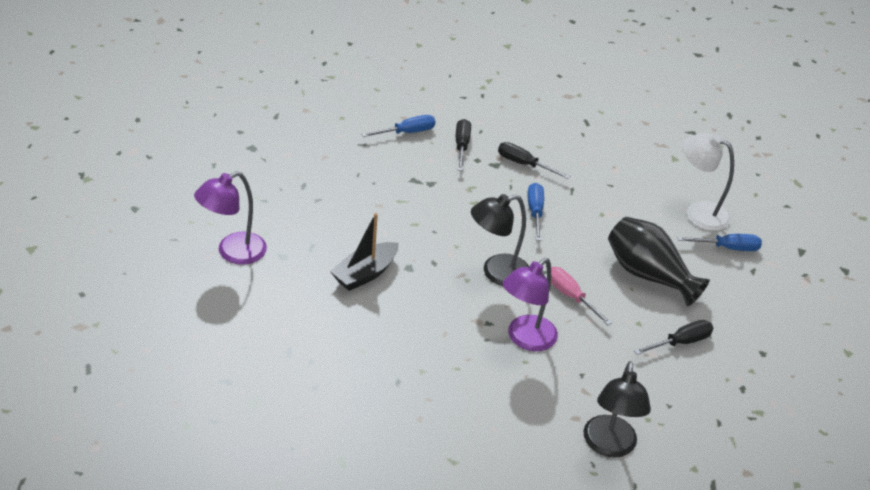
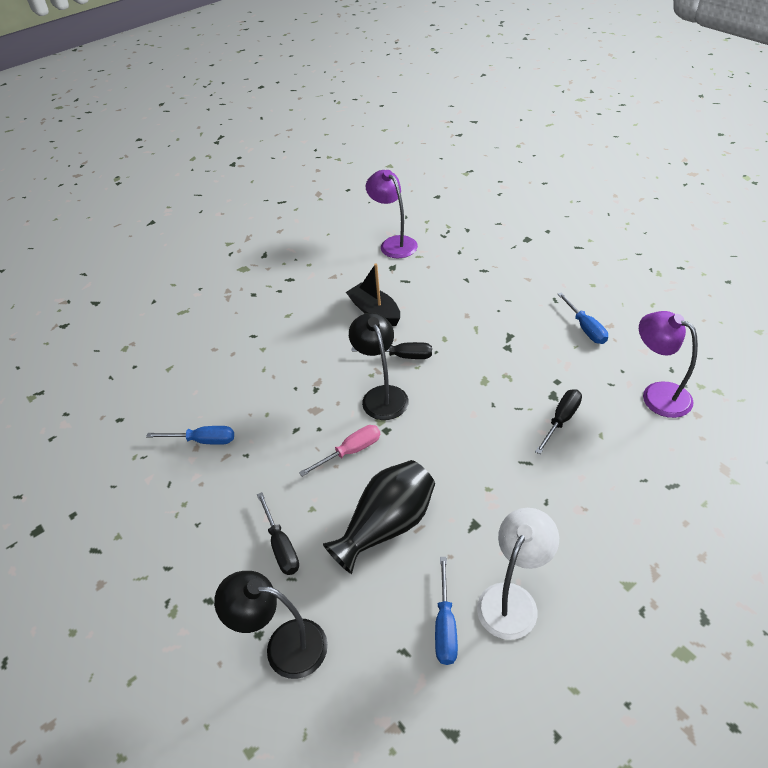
camera: 100 degrees right, 5 degrees up
(461, 146) = (577, 369): black screwdriver -> black screwdriver (402, 356)
(525, 339) = (294, 414): purple lamp -> purple lamp (657, 394)
(535, 212) = (479, 427): blue screwdriver -> blue screwdriver (203, 440)
(609, 446) = (159, 469): black lamp -> black lamp (284, 646)

